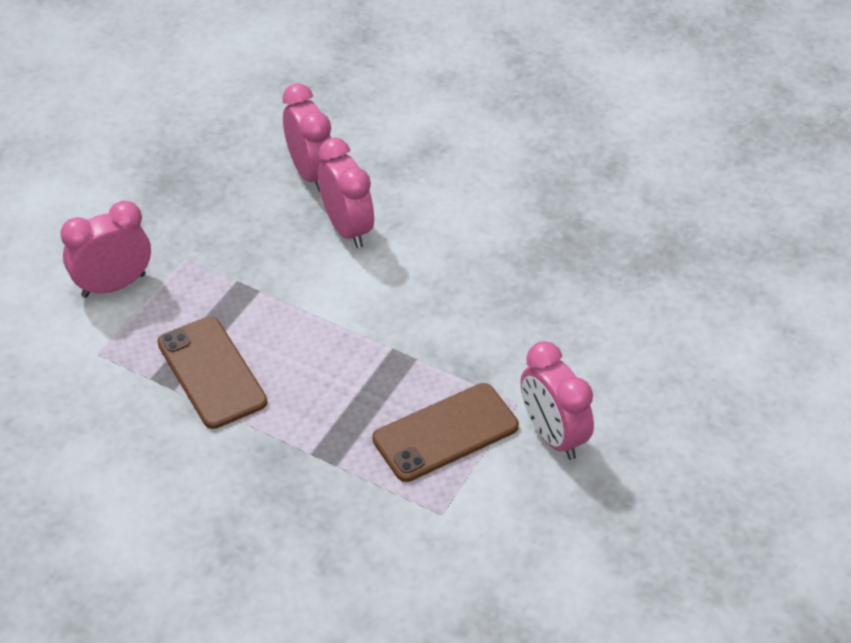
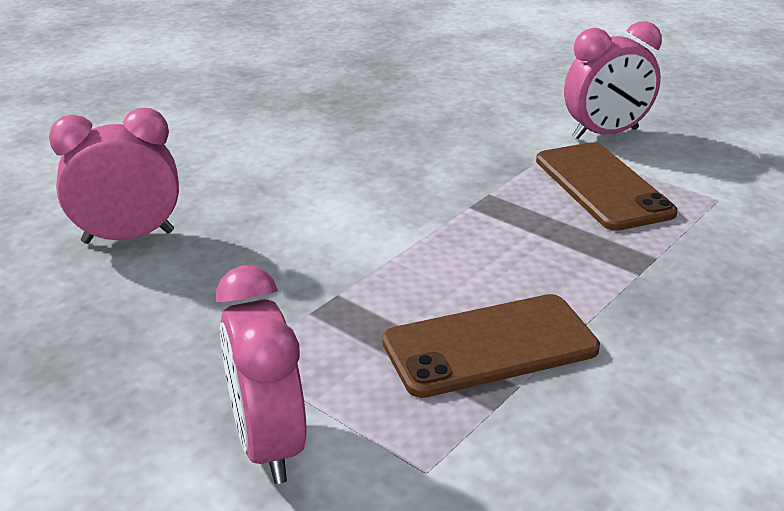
camera: 80 degrees left, 15 degrees down
(347, 228) = (252, 219): pink clock -> none

